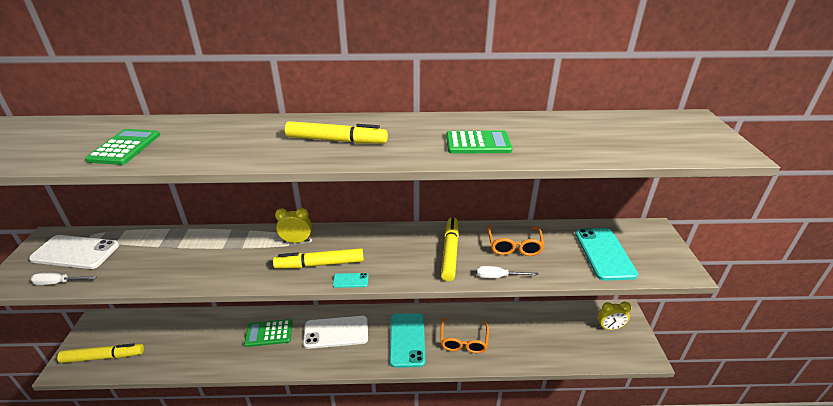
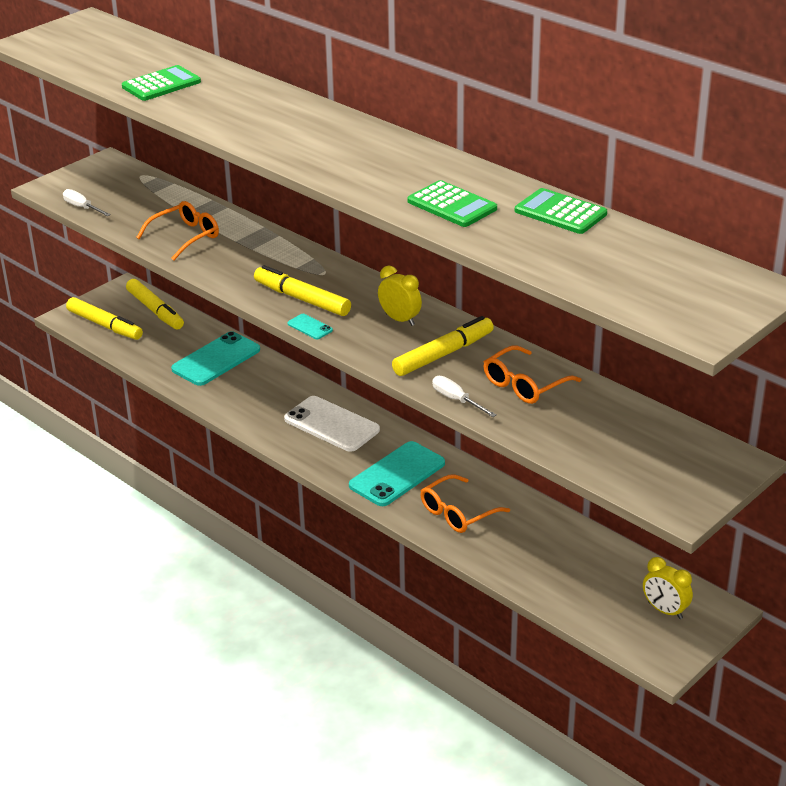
camera: 45 degrees right, 0 degrees up
(75, 252) = (116, 186): white phone -> none
(179, 263) = (185, 237): none -> orange glasses
(269, 333) = (265, 387): green calculator -> green calculator (560, 212)
(296, 241) = (308, 267): yellow clock -> yellow clock (400, 319)
(336, 140) = (331, 148): yellow marker -> yellow marker (155, 310)
(604, 254) = (617, 446): turquoise phone -> turquoise phone (216, 359)

